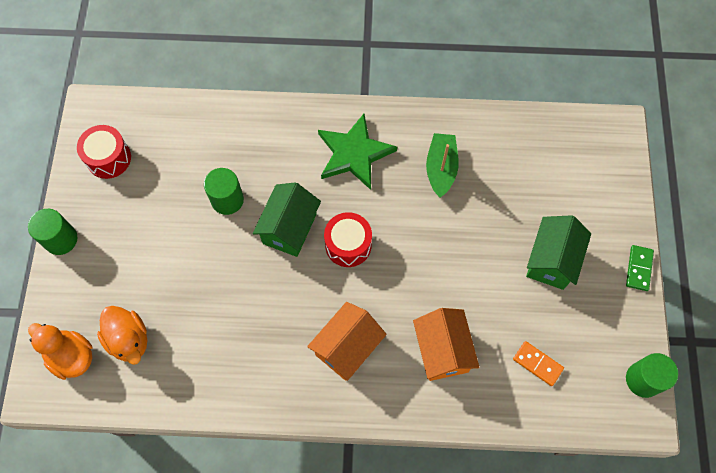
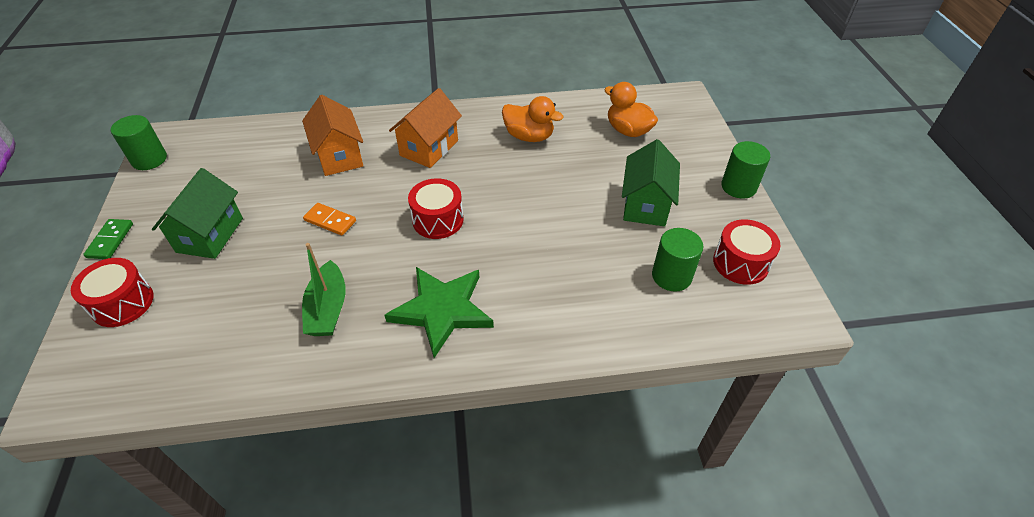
camera: 170 degrees right, 20 degrees down
(71, 356) = (670, 116): orange duck -> orange duck (529, 136)
(227, 200) = (583, 242): green cylinder -> green cylinder (671, 276)
(289, 228) = (505, 225): green house -> green house (645, 204)
(537, 364) = (248, 158): orange domino -> orange domino (330, 220)
(602, 199) = (122, 303): none -> red drum

